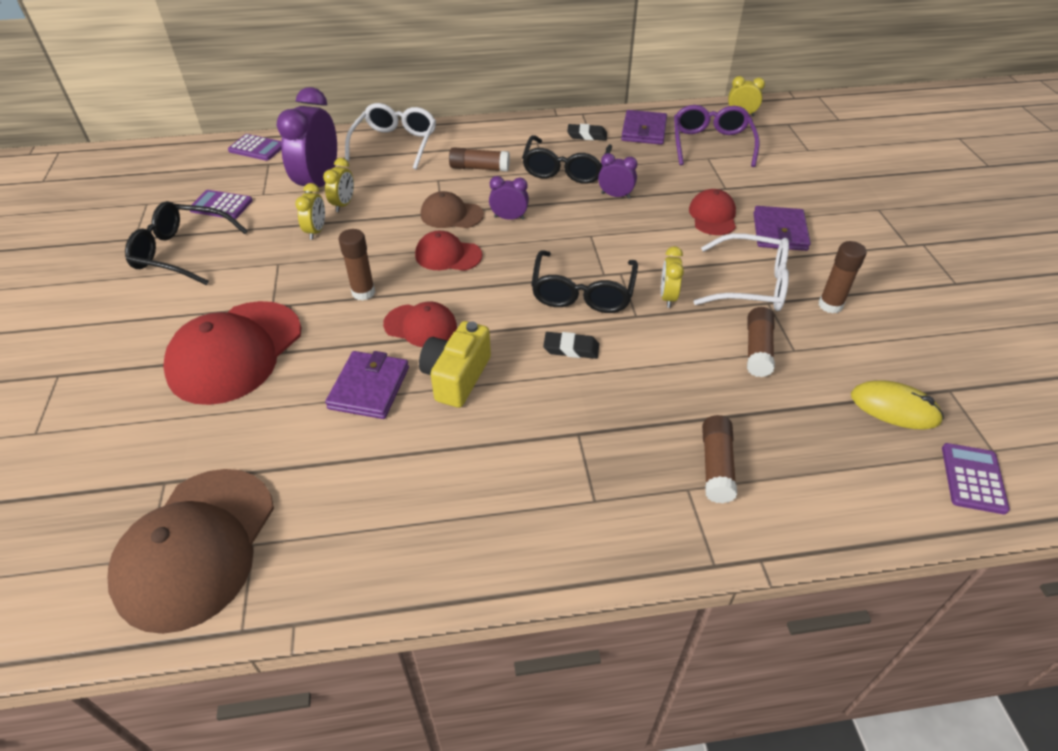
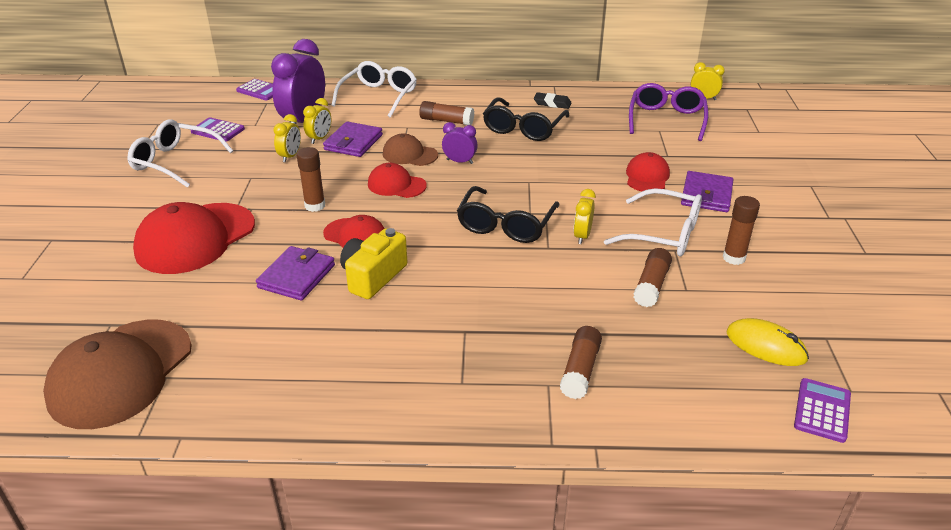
camera: 10 degrees right, 10 degrees down
(182, 252) = (175, 162): black glasses -> white glasses
(571, 348) = (480, 266): black eraser -> none
(615, 195) = (562, 152): purple clock -> none
(644, 130) = (606, 104): purple wallet -> purple wallet (353, 142)

